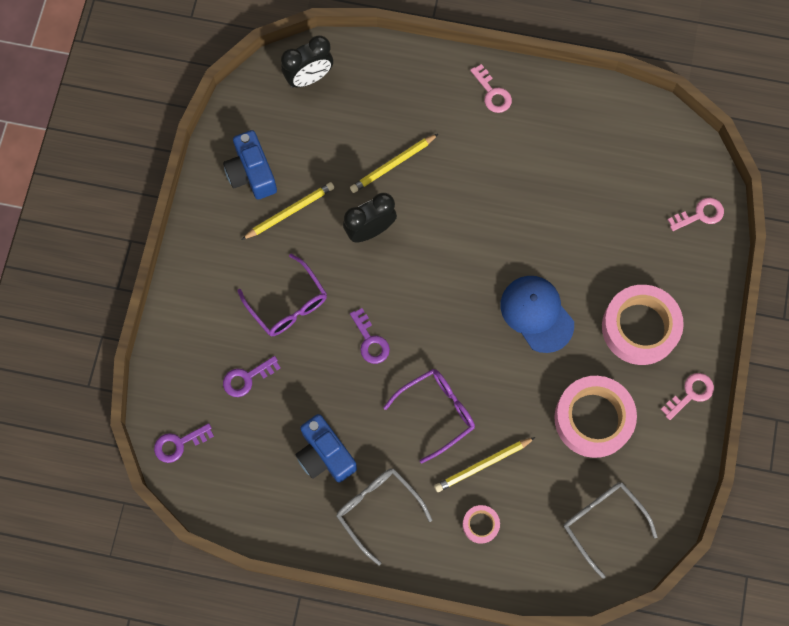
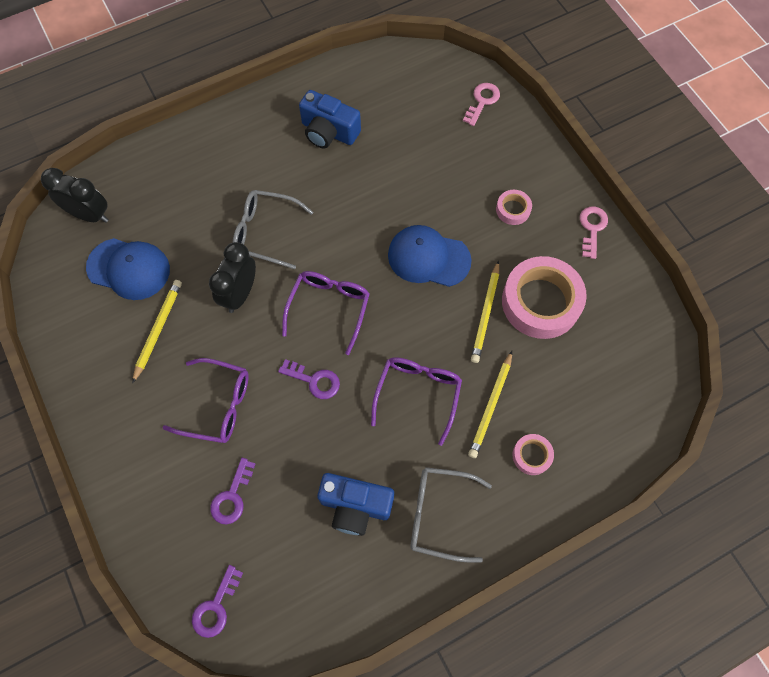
camera: 40 degrees left, 5 degrees down
(251, 173) = (98, 323): blue camera -> blue camera (328, 132)
(305, 146) = (129, 269): none -> blue cap
(309, 78) = (89, 214): black clock -> black clock turned 90 degrees counterclockwise
(393, 165) = (217, 231): yellow pencil -> yellow pencil (485, 314)
(426, 294) = (329, 308): none -> purple glasses
(492, 93) = (253, 125): pink key -> none
(602, 522) = (619, 374): grey glasses -> grey glasses (265, 232)
(640, 327) = (513, 210): pink tape -> pink tape, size x0.46

